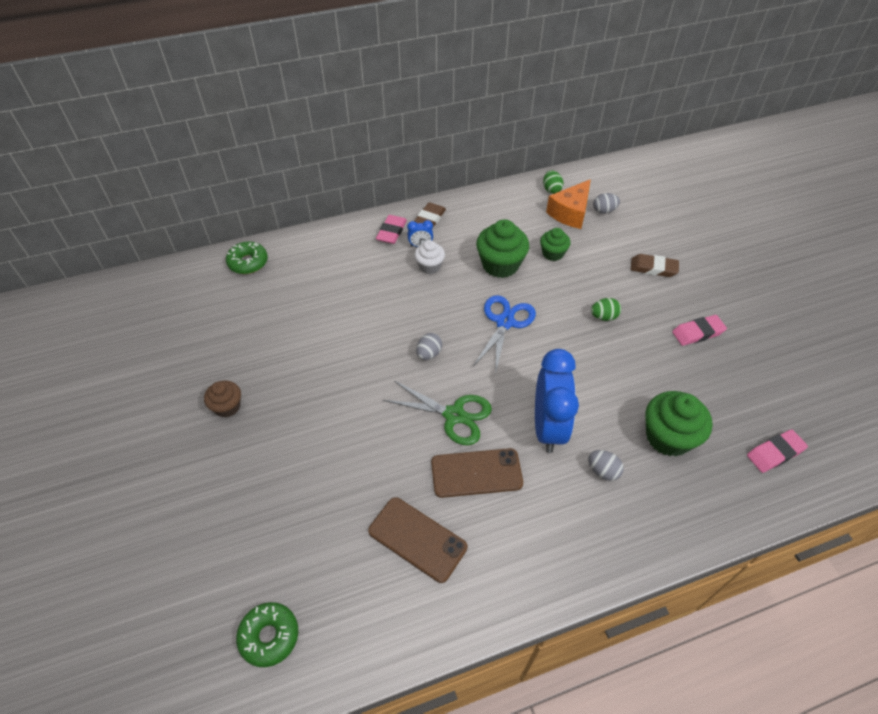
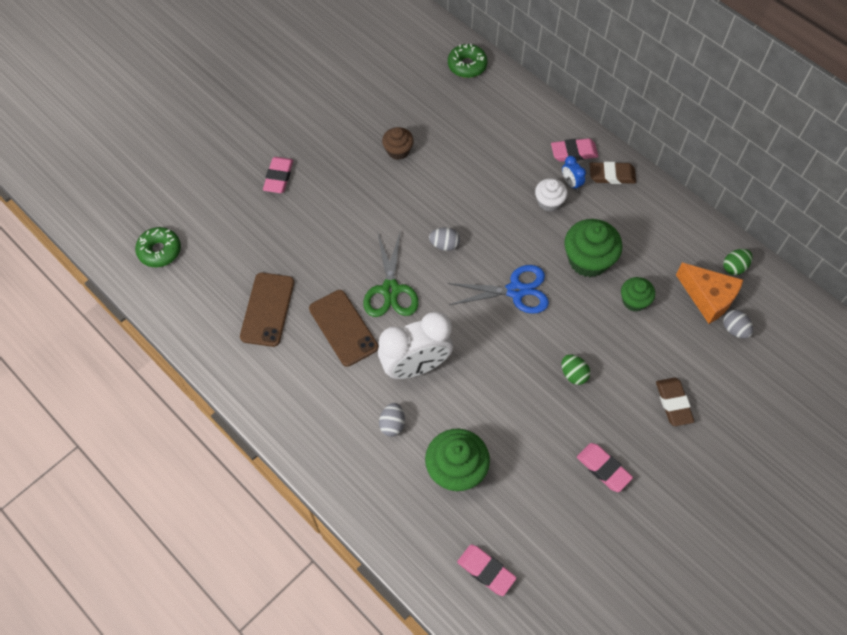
camera: 65 degrees right, 10 degrees up
(227, 406) = (317, 131): brown cupcake -> brown cupcake (398, 151)
(257, 465) = (278, 177): none -> pink eraser
(548, 427) = (415, 366): blue clock -> white clock
(570, 213) = (708, 297): orange cheese -> orange cheese turned 150 degrees counterclockwise

